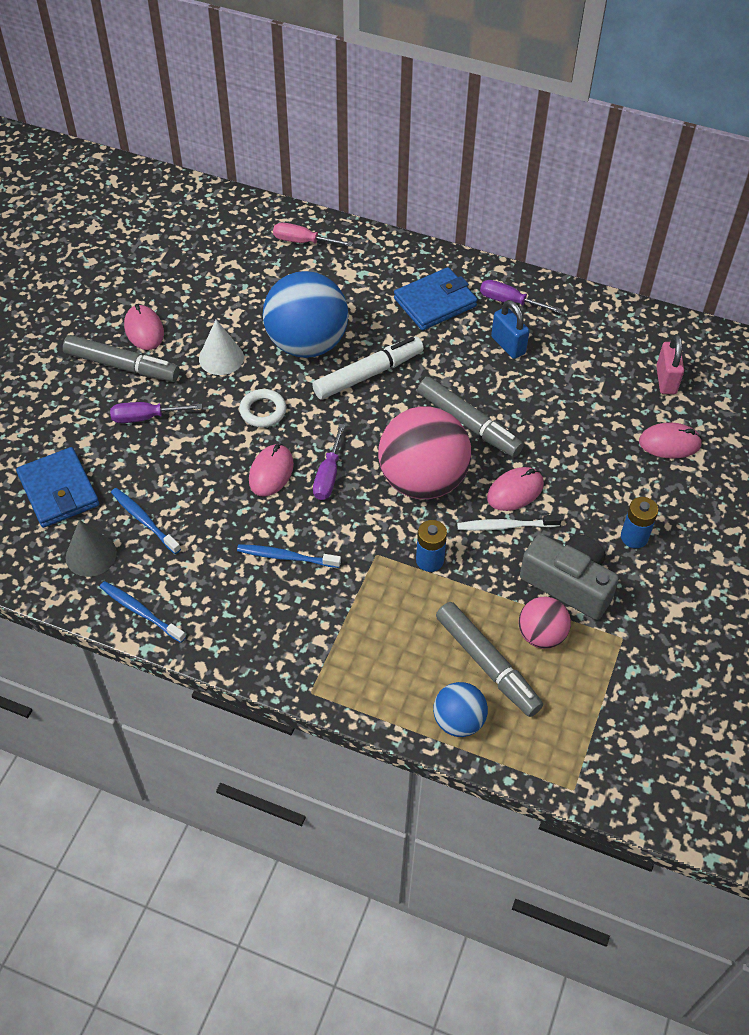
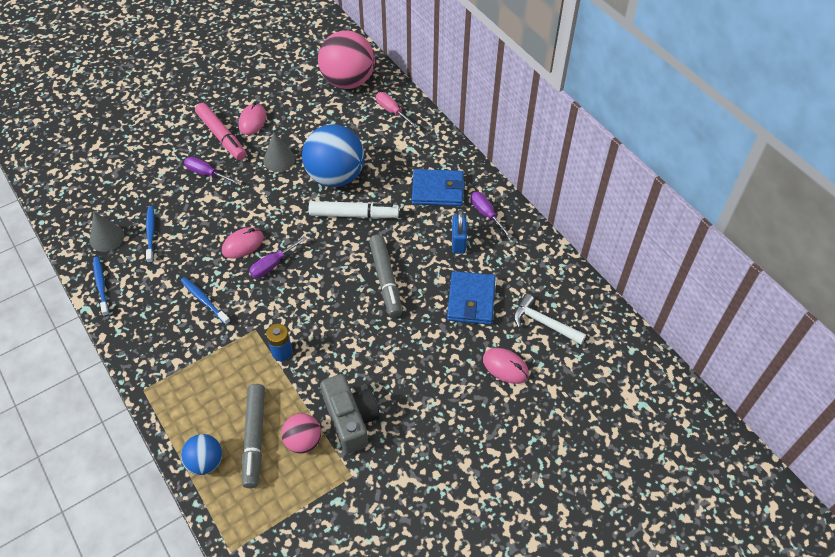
camera: 35 degrees right, 0 degrees up
(59, 490) = (124, 191): blue wallet -> blue wallet (471, 300)
(122, 366) = (221, 136): grey marker -> pink marker
(221, 358) = (279, 159): white cone -> grey cone
(263, 411) = (272, 204): white ring -> none
(422, 480) = (324, 299): pink ball -> pink ball (348, 81)
(505, 526) = (347, 358): white toothbrush -> none
(515, 491) = (374, 339): pink mouse -> none
(634, 537) = (421, 415): blue battery -> none
(666, 380) = (544, 323): pink padlock -> white hammer

